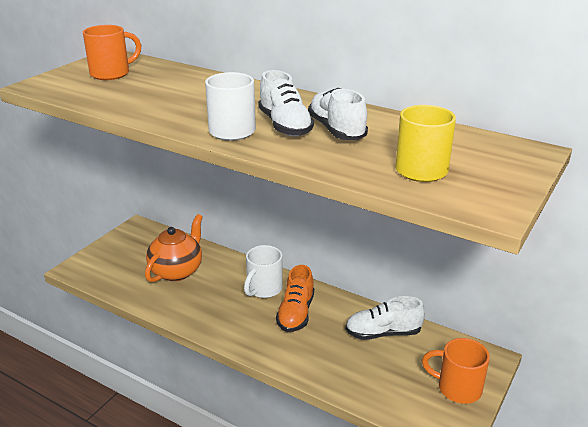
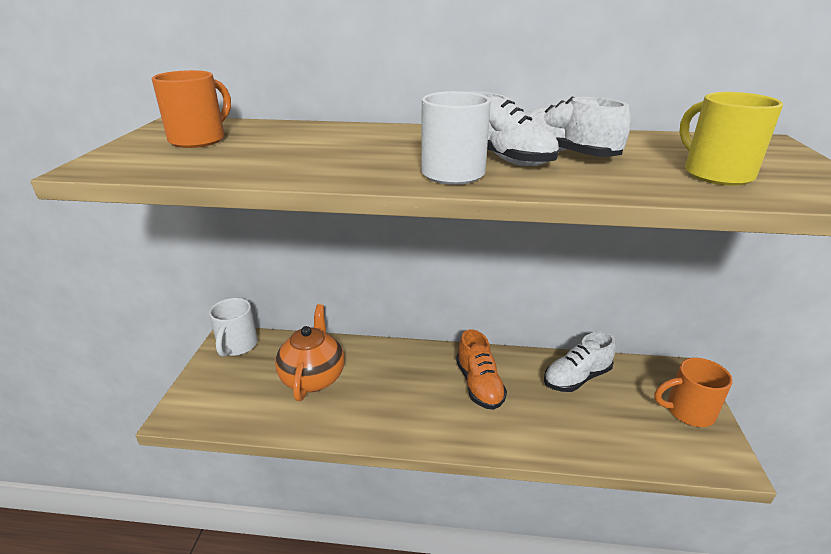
camera: 25 degrees left, 0 degrees up
(263, 289) = (425, 369): white mug -> white mug (237, 346)

